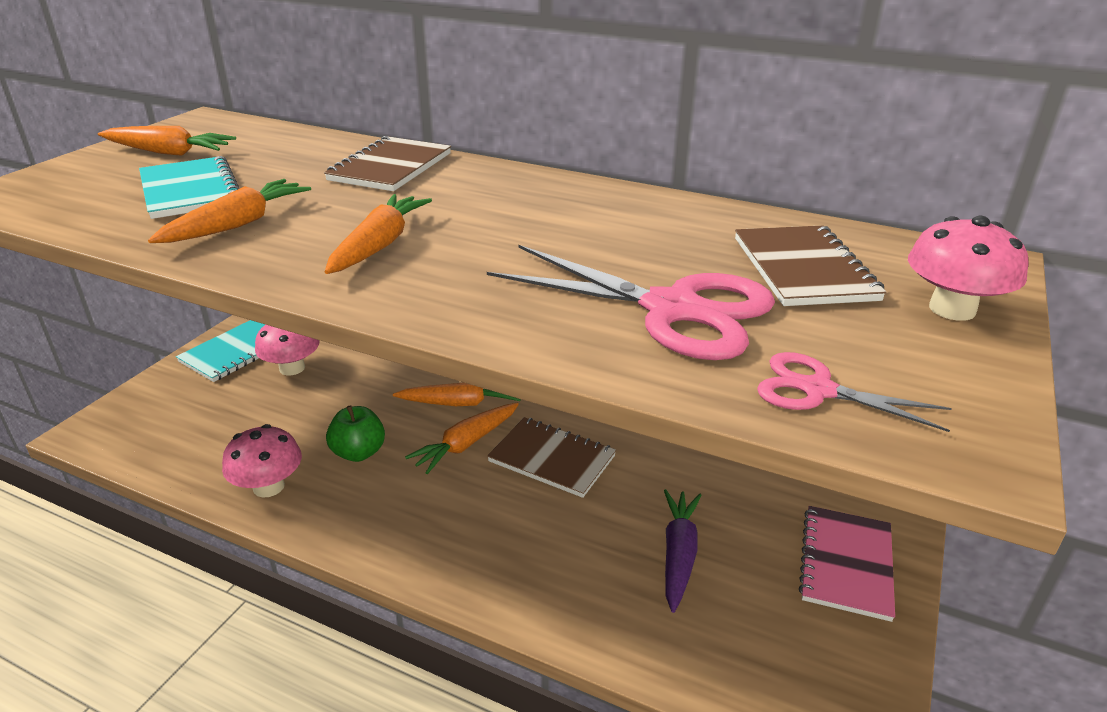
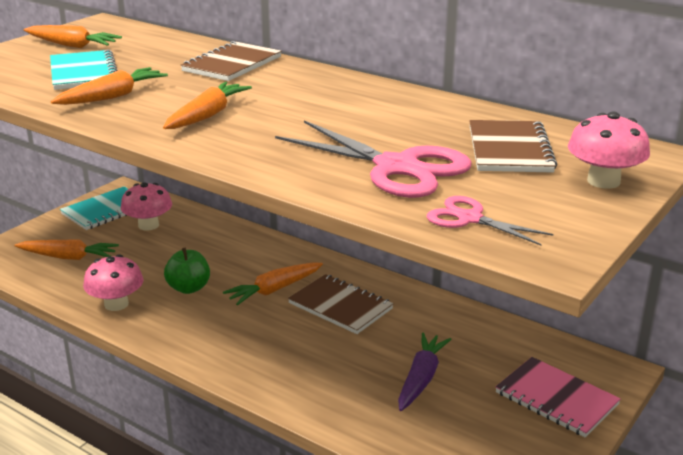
camera: 10 degrees right, 5 degrees down
(461, 403) = (277, 261): orange carrot -> orange carrot (68, 257)
(846, 564) = (556, 399): pink notebook -> pink notebook turned 75 degrees counterclockwise

